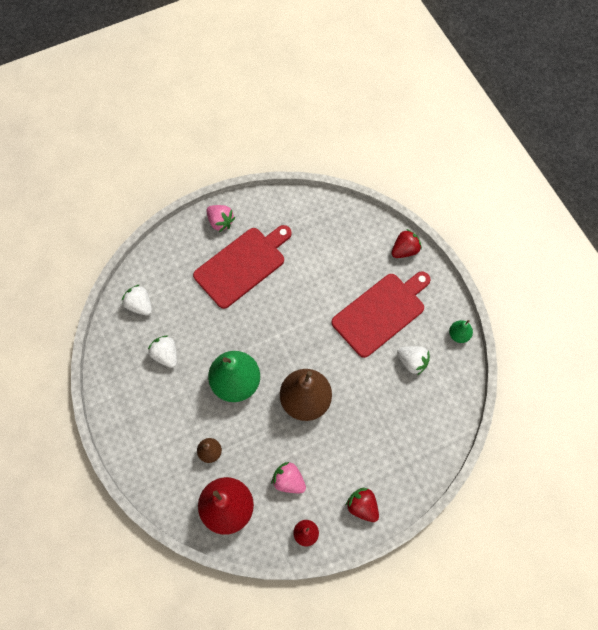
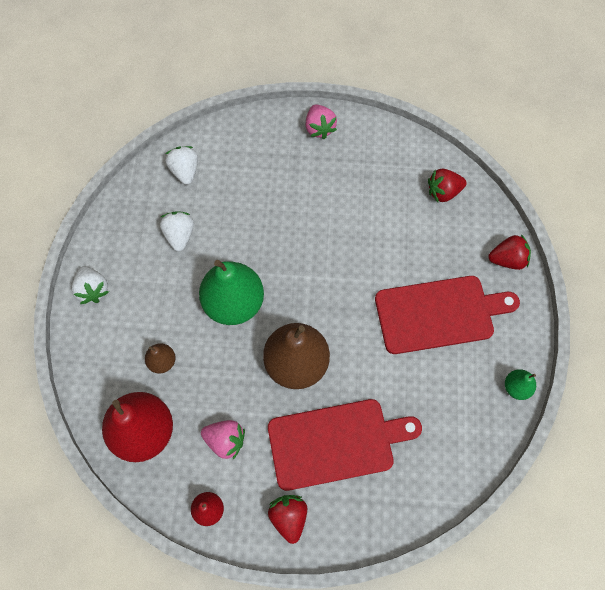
camera: 30 degrees right, 0 degrees up
(242, 265) = (316, 184): red cutting board -> red cutting board (336, 443)
(288, 481) = (225, 440): pink strawberry -> pink strawberry turned 135 degrees clockwise
(335, 224) = (443, 192): none -> red strawberry
(412, 362) = (442, 388): white strawberry -> white strawberry (93, 290)

